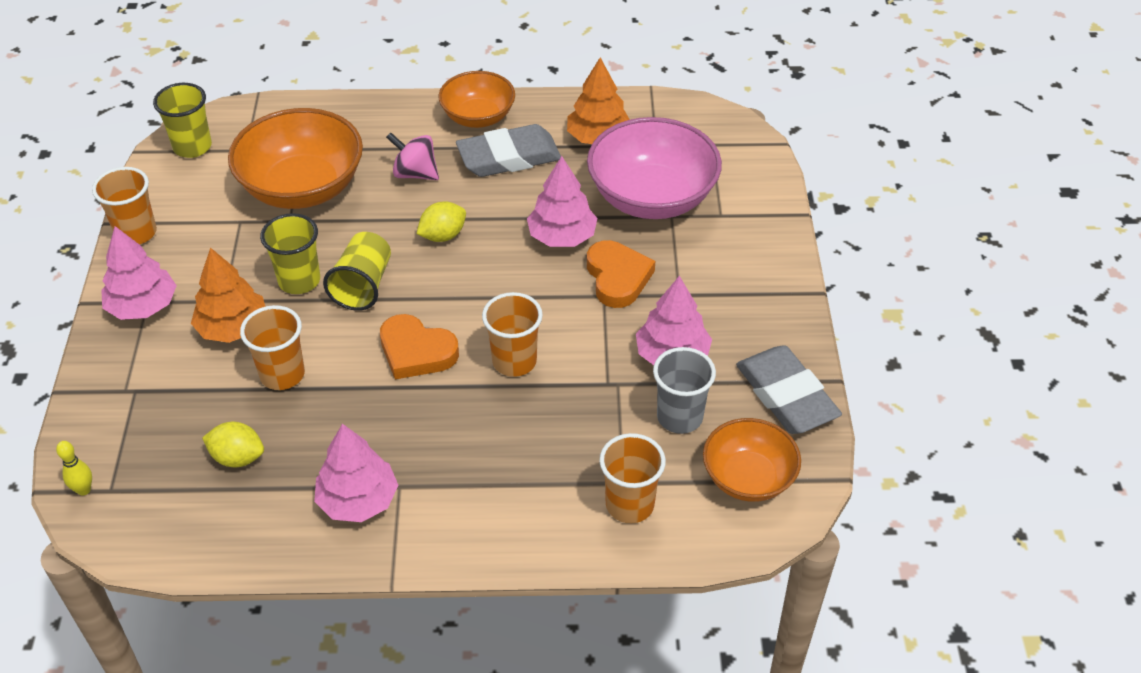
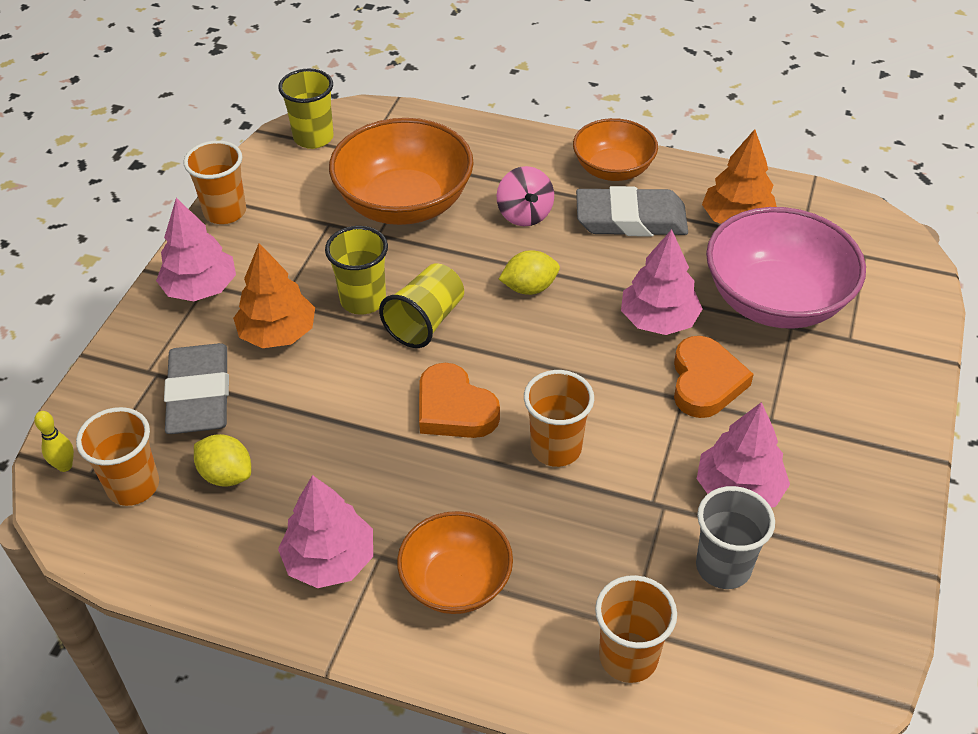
camera: 20 degrees right, 0 degrees up
(282, 375) = (306, 396): orange cup -> orange cup (133, 486)
(415, 173) = (524, 214): pink spinning top -> pink spinning top turned 150 degrees counterclockwise
(748, 478) = (782, 667): orange bowl -> orange bowl (456, 582)
(786, 395) = (862, 576): grey eraser -> grey eraser (199, 395)

